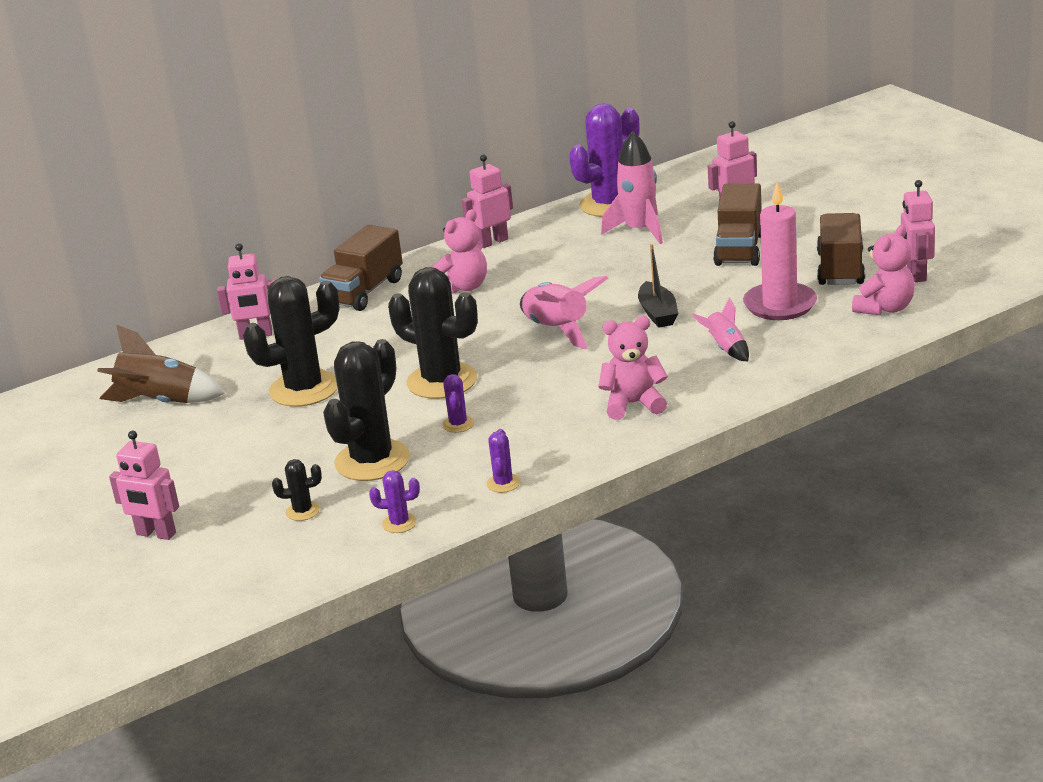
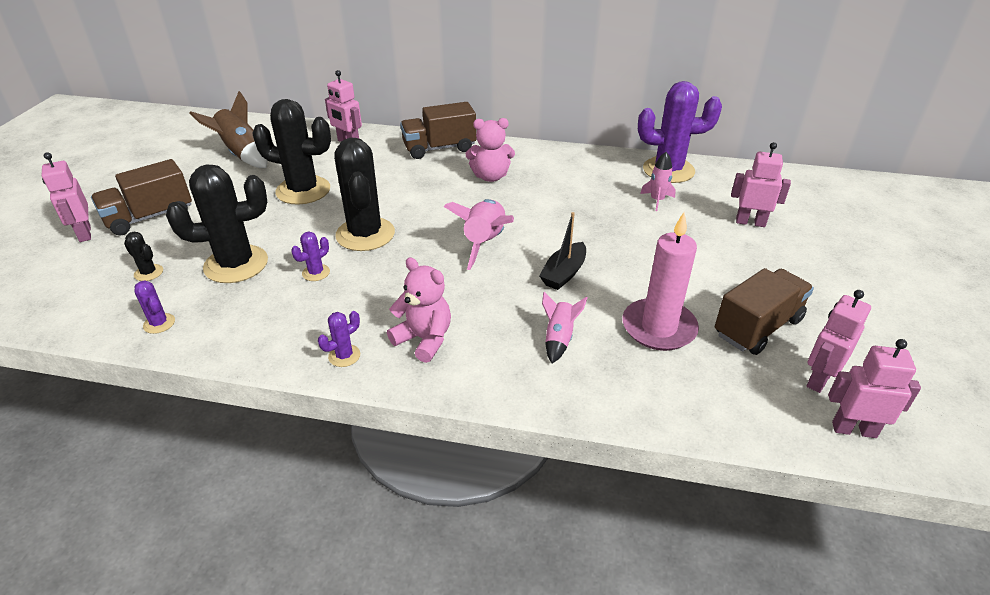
camera: 40 degrees right, 10 degrees up
(492, 242) = (557, 156): pink robot -> pink robot (854, 429)
(503, 483) = (251, 341): purple cactus -> purple cactus (344, 356)
(639, 230) = (657, 200): pink rocket -> pink rocket, size x0.58
(739, 249) = (703, 258): brown truck -> brown truck (149, 217)
(885, 308) = (740, 395): pink teddy bear -> none

